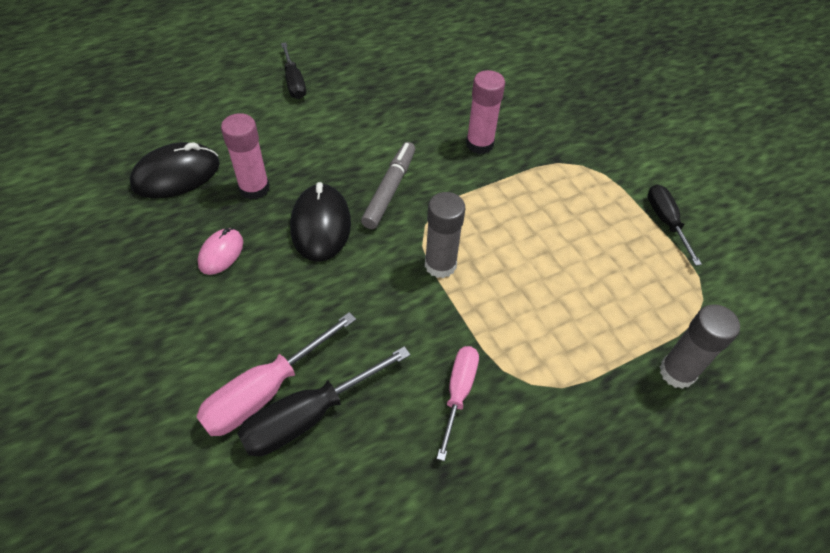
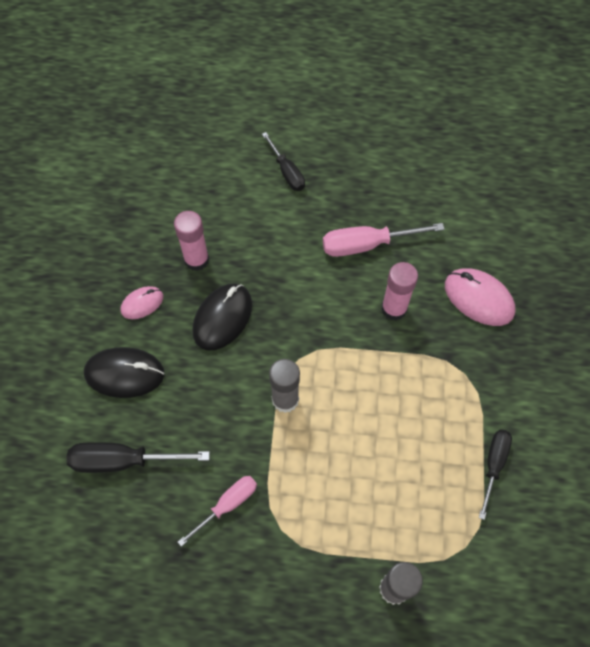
camera: 35 degrees right, 10 degrees up
(176, 175) = (150, 219): black mouse -> black mouse (124, 374)
(266, 391) = (108, 427): pink screwdriver -> pink screwdriver (367, 245)
(294, 82) = (287, 172): black screwdriver -> black screwdriver turned 45 degrees counterclockwise
(389, 190) = (293, 314): grey marker -> none
(543, 106) = (478, 298): none -> pink mouse

